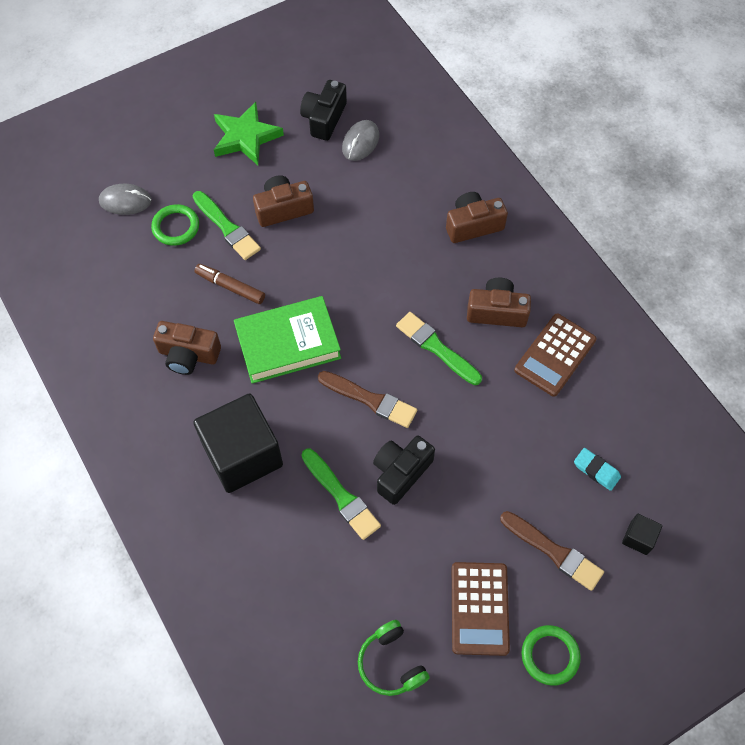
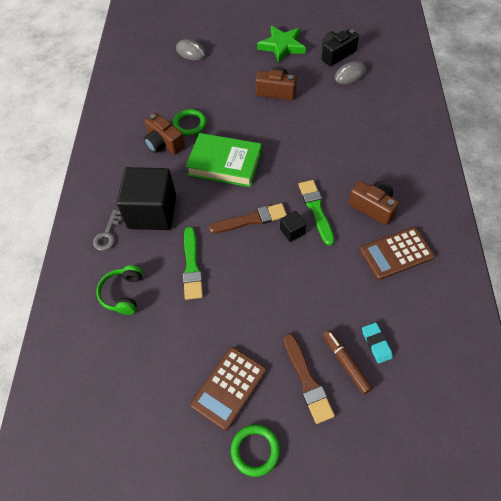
camera: 35 degrees right, 5 degrees down
(176, 227) = (208, 75): green ring -> green ring (190, 124)
(207, 514) = (108, 234): none -> grey key
(227, 228) = (236, 87): green brush -> none
(230, 287) = (214, 119): brown marker -> brown marker (345, 363)
(370, 400) = (251, 219): brown brush -> brown brush turned 75 degrees counterclockwise
(391, 663) = (146, 387): green headphones -> green headphones (123, 293)
(400, 472) = (239, 272): black camera -> none
(473, 225) = (392, 150): brown camera -> none
(638, 538) = (378, 408): black cube -> black cube (292, 231)

